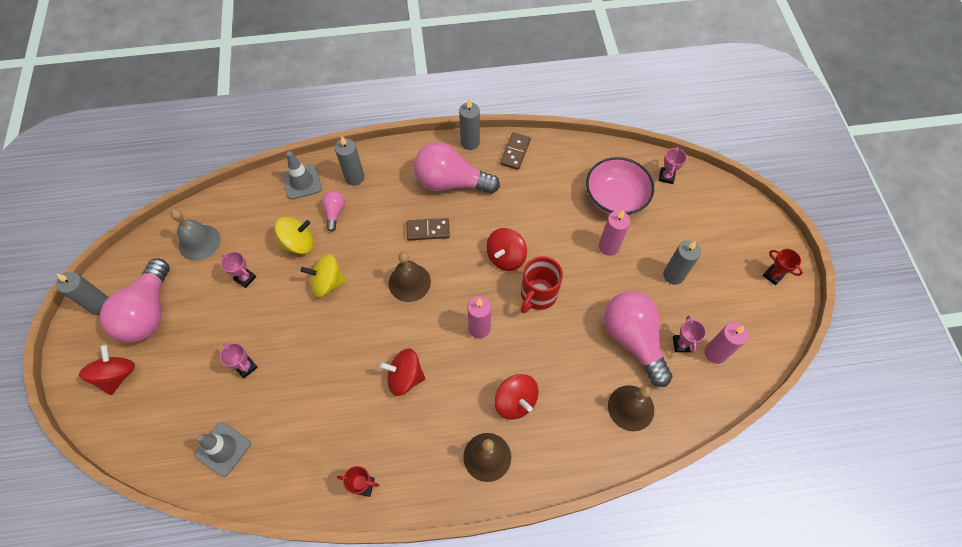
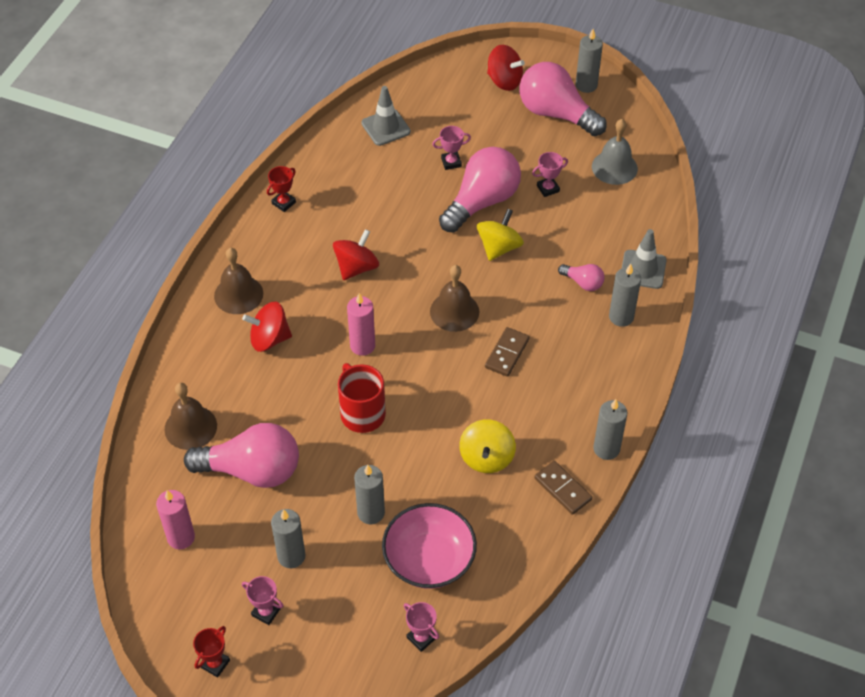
camera: 120 degrees right, 10 degrees down
(299, 243) = (562, 241): yellow spinning top -> yellow spinning top (486, 458)
(451, 182) = (558, 403): pink light bulb -> pink light bulb (482, 202)
(506, 257) = (426, 407): red spinning top -> none
(608, 247) = (371, 513): pink candle -> grey candle
(681, 344) = (213, 512): pink trophy -> pink trophy (266, 612)
(773, 275) = (215, 663): red trophy -> red trophy turned 45 degrees counterclockwise

